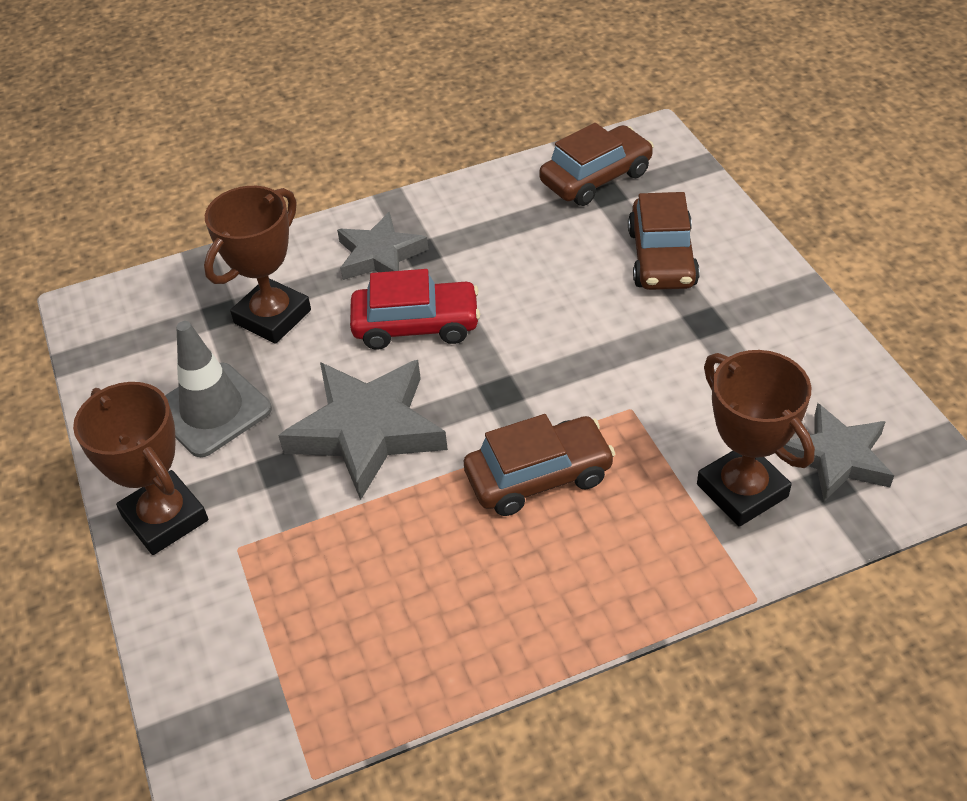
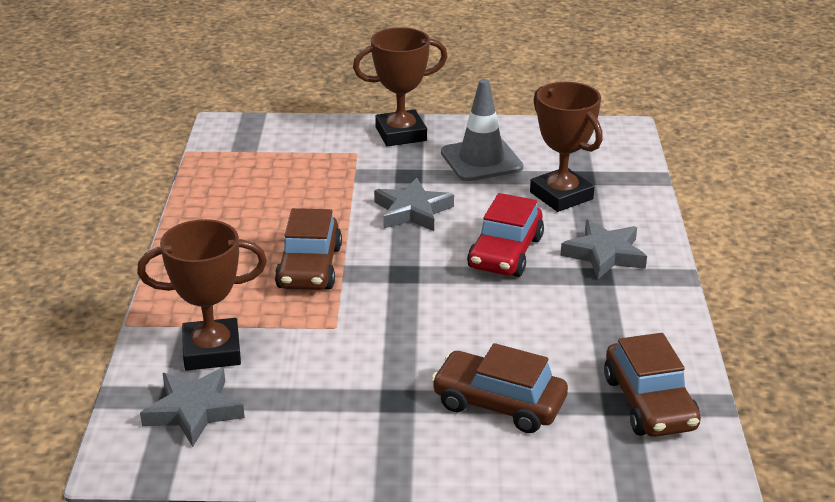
camera: 110 degrees right, 15 degrees down
(367, 431) = (412, 211): grey star -> grey star, size x0.65

